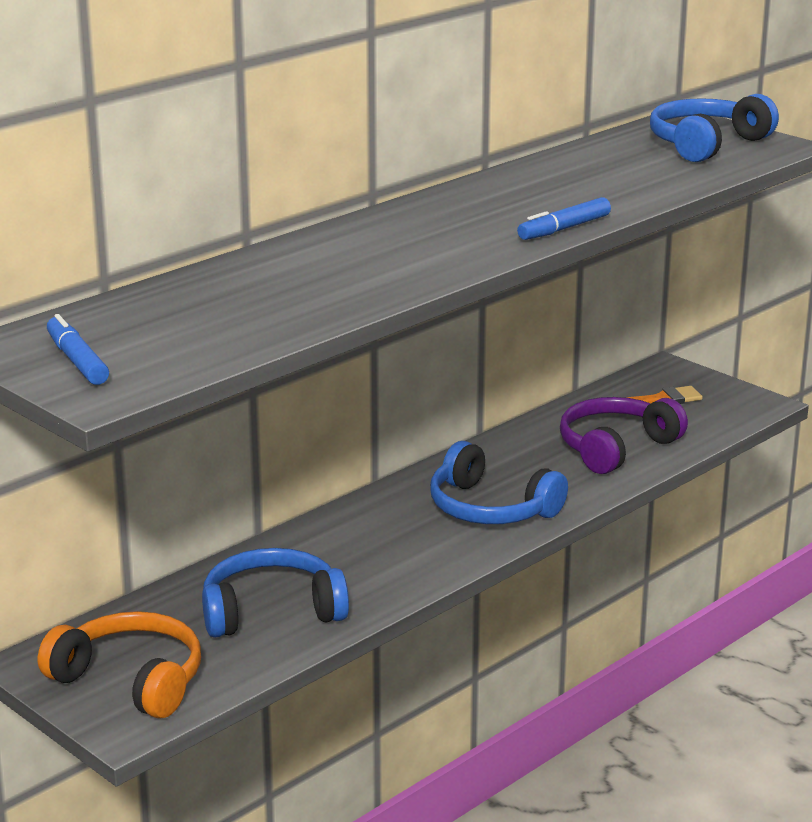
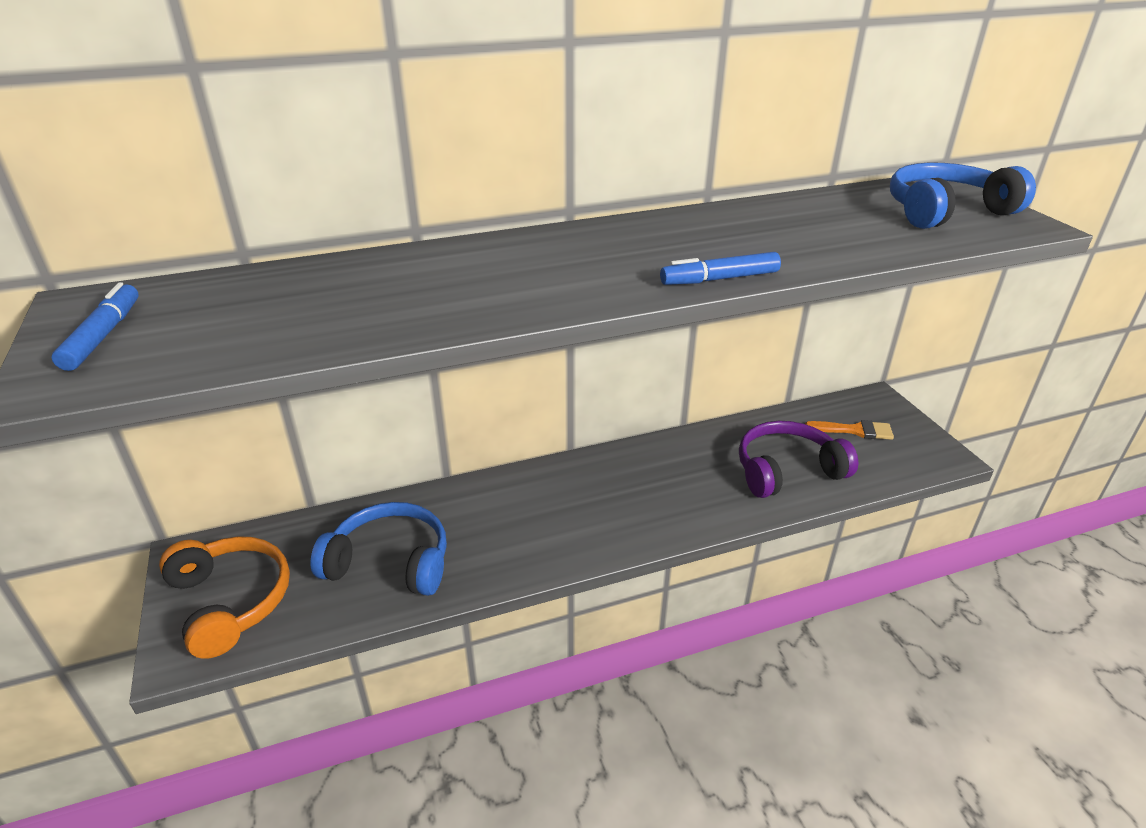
camera: 25 degrees right, 10 degrees up
(490, 508) = (639, 506): blue headphones -> none

